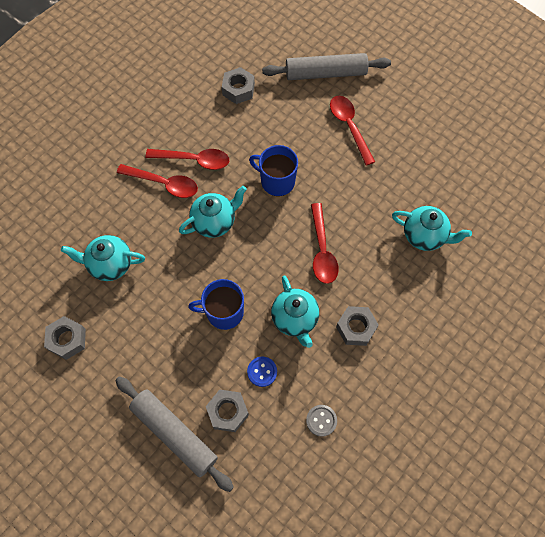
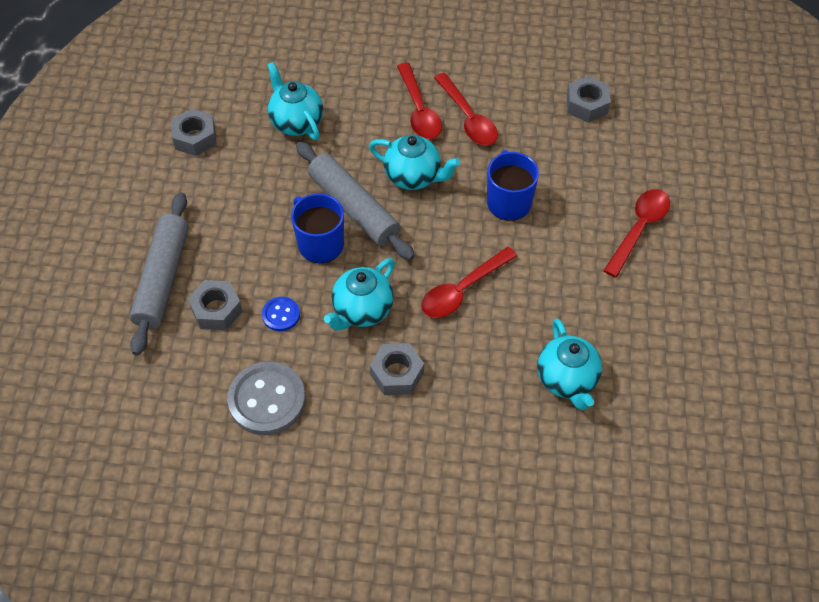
camera: 55 degrees right, 10 degrees down
(321, 420) = (267, 400): grey button -> grey button, size x1.95
(325, 73) = (685, 168): grey rolling pin -> grey rolling pin (353, 208)

